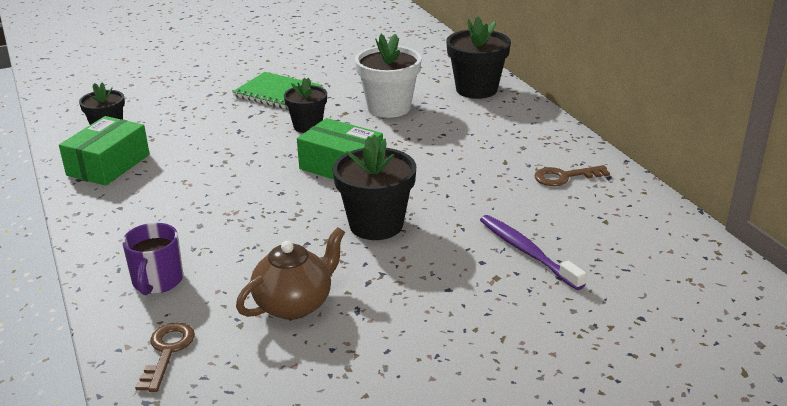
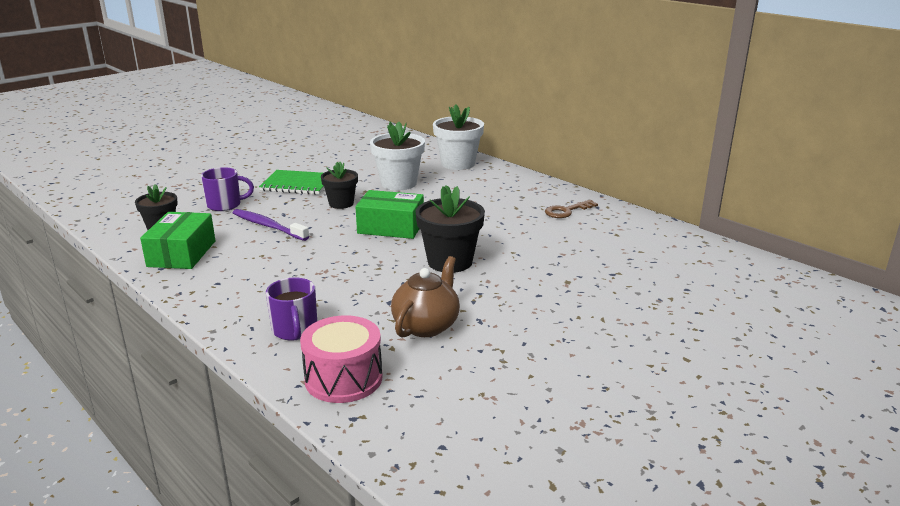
camera: 20 degrees left, 5 degrees down
(167, 351) = (343, 378): brown key -> pink drum
(187, 110) = (225, 205): none -> purple mug
(476, 89) = (458, 164): black flower pot -> white flower pot
(527, 252) = (577, 262): purple toothbrush -> purple toothbrush (268, 226)

